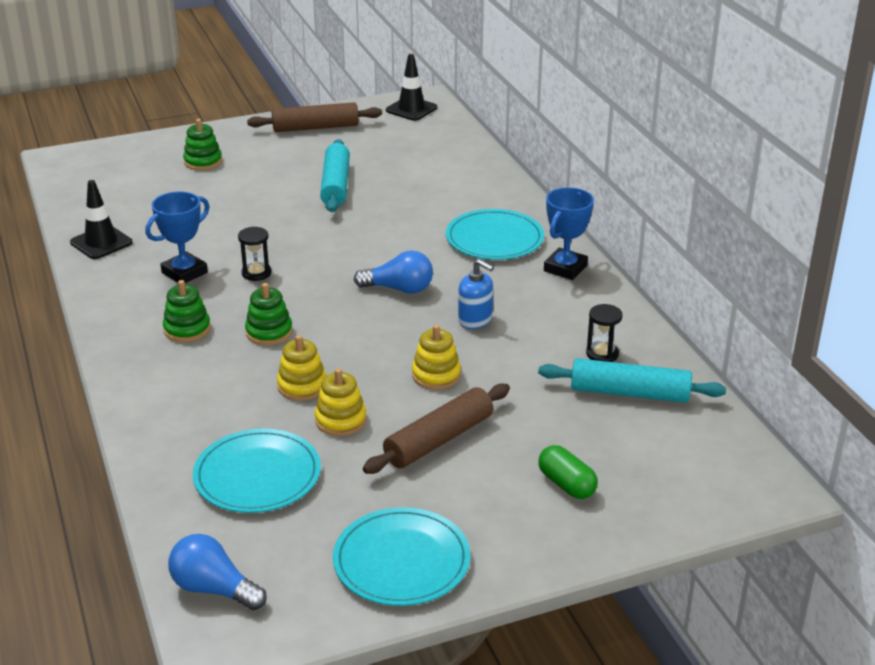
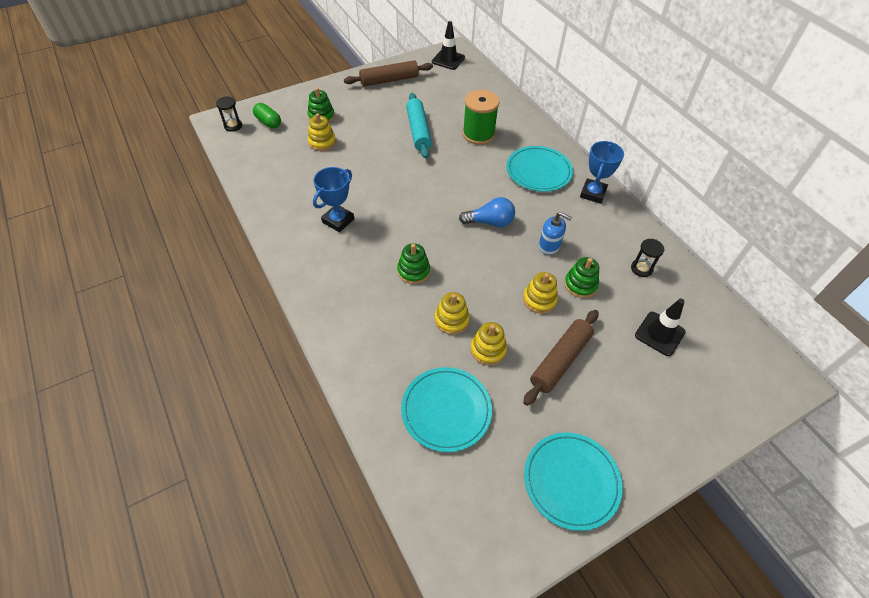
camera: 10 degrees left, 20 degrees up
(101, 243) = (271, 197): black traffic cone -> black traffic cone (659, 334)
(187, 329) = (355, 274): green stacking toy -> green stacking toy (580, 285)
(193, 189) = (322, 142): none -> yellow stacking toy
(214, 589) = (448, 528): blue light bulb -> none
(256, 273) = (388, 216): black hourglass -> black hourglass (233, 126)
(422, 194) = (478, 134): none -> green spool
(566, 484) = (658, 392): green capsule -> green capsule (268, 122)
(629, 393) = (670, 302): turquoise rolling pin -> none

